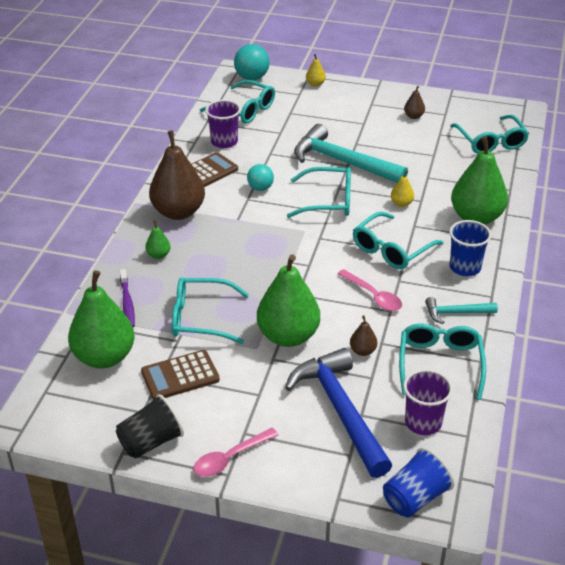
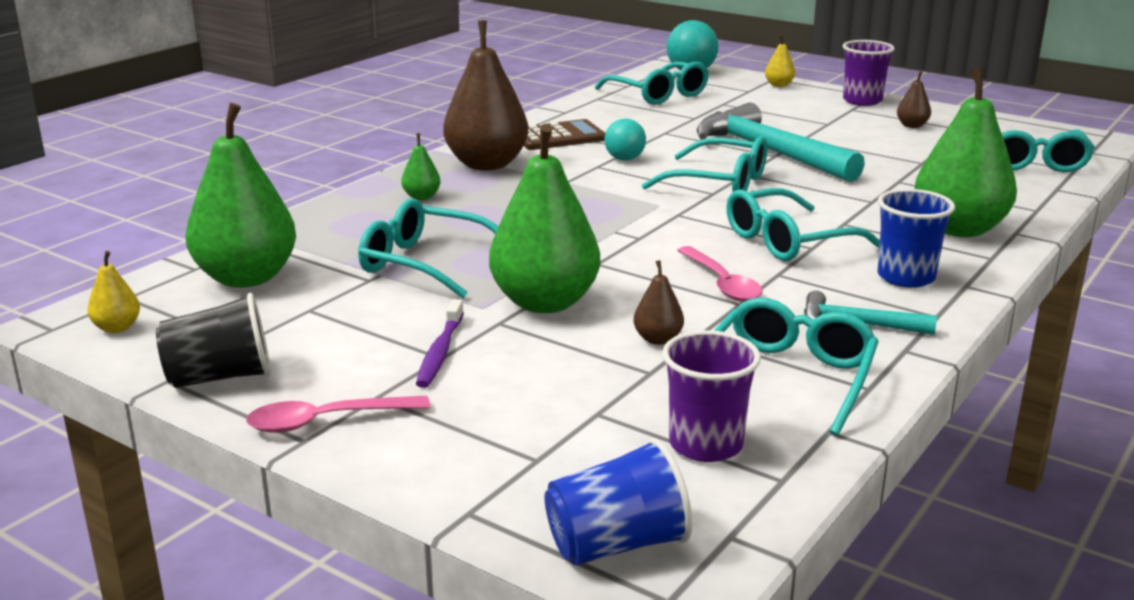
camera: 20 degrees right, 15 degrees down
(127, 303) = (333, 233): purple toothbrush -> purple toothbrush (440, 352)
(180, 376) = (337, 315): brown calculator -> none
(224, 142) = (606, 116): purple cup -> purple cup (862, 101)
(340, 411) = (564, 401): blue hammer -> none
(401, 203) = (837, 199): yellow pear -> yellow pear (117, 328)

